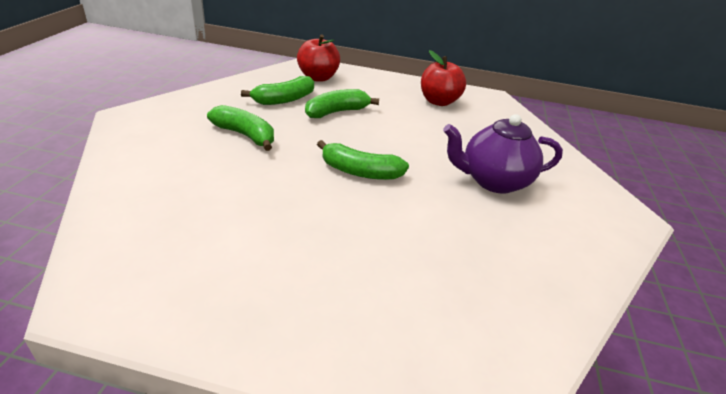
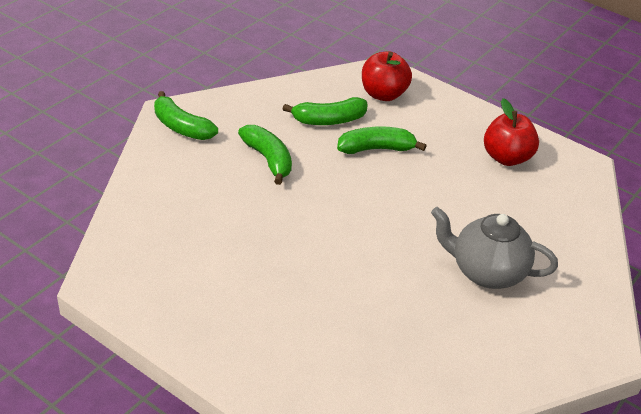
camera: 25 degrees right, 5 degrees up
(360, 172) = (356, 227): green banana -> green banana (181, 127)
(493, 181) = (486, 272): purple teapot -> grey teapot

